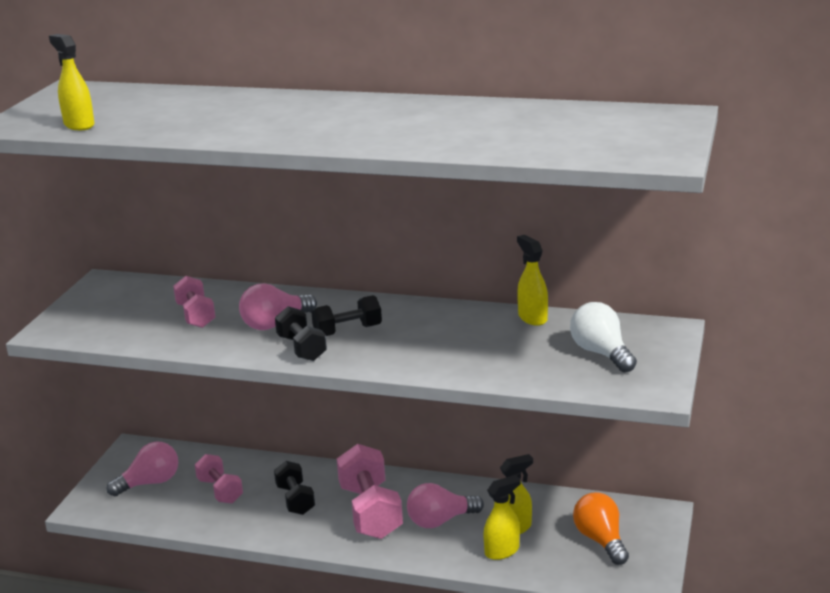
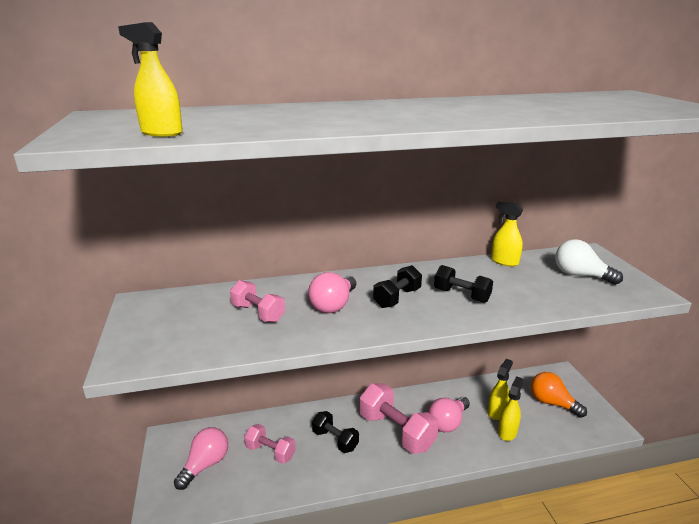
camera: 30 degrees left, 0 degrees up
(301, 348) = (380, 320): black dumbbell -> black dumbbell (461, 295)

